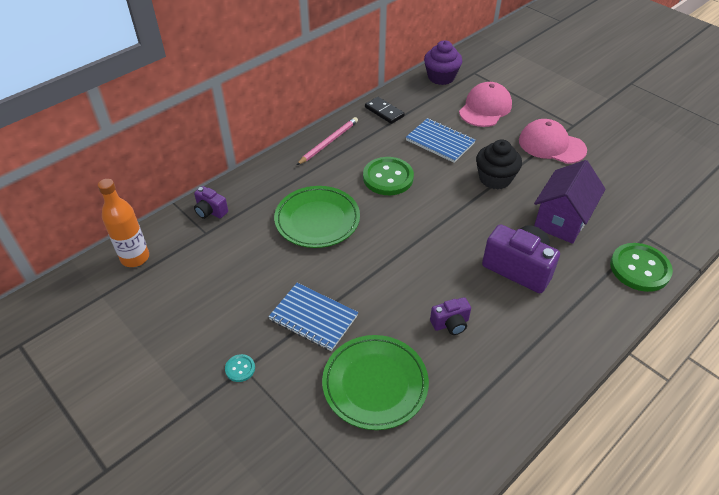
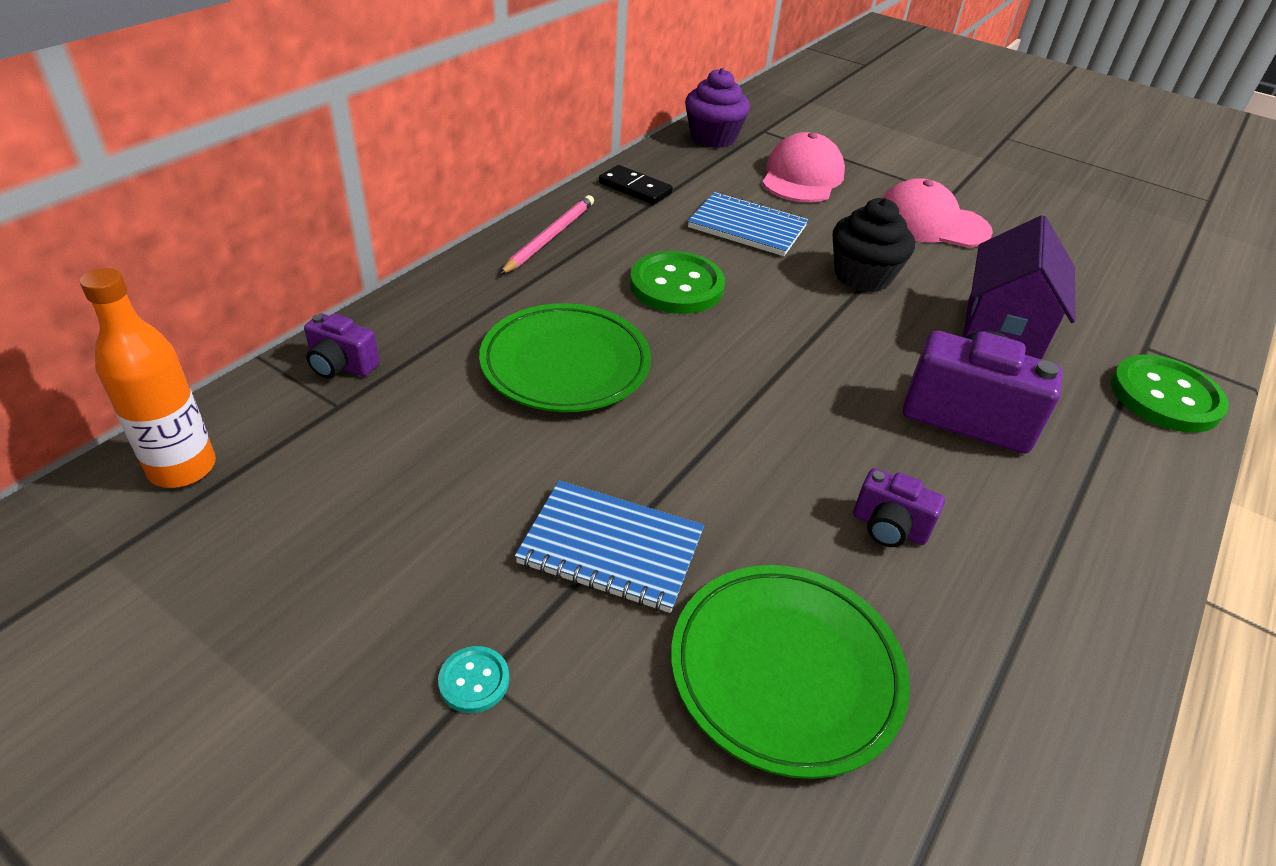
camera: 15 degrees left, 5 degrees down
(450, 324) = (889, 527): purple camera -> purple camera turned 60 degrees clockwise

